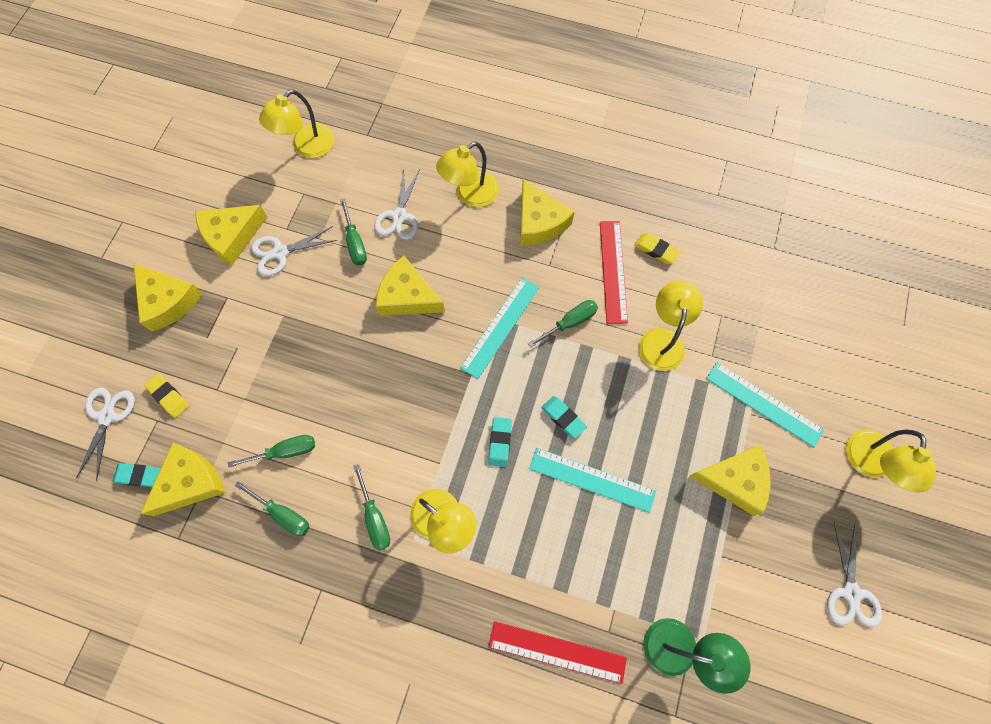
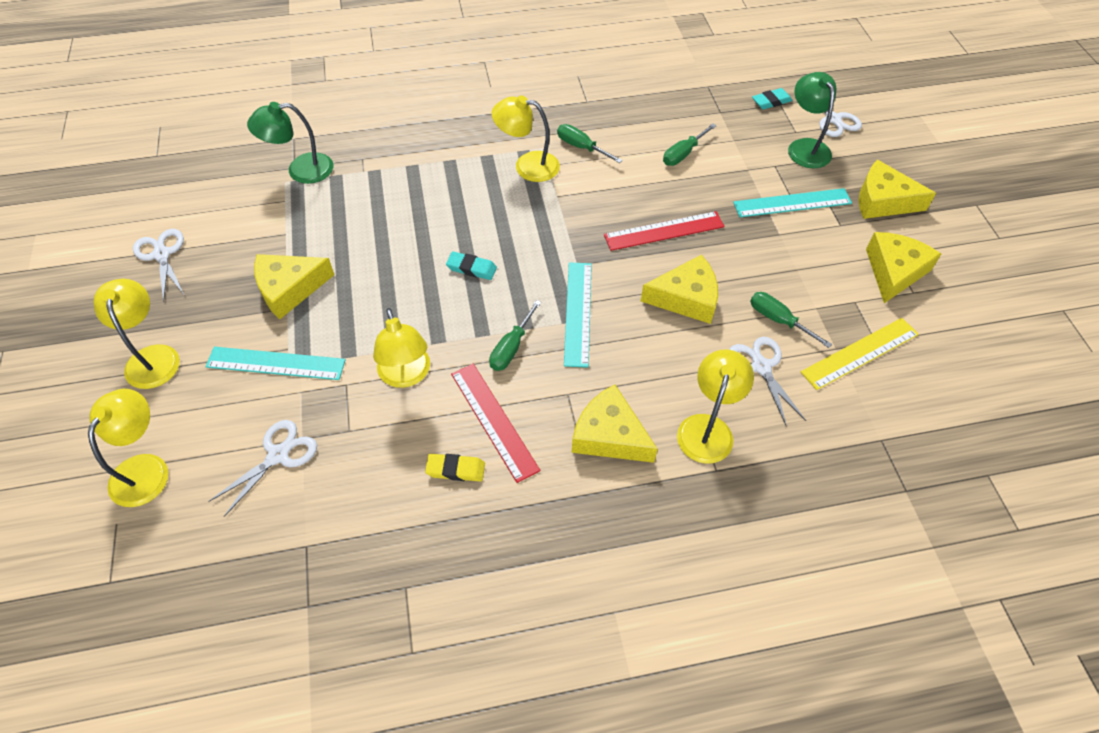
camera: 150 degrees right, 15 degrees down
(168, 396) = (805, 147): yellow eraser -> green lamp
(190, 482) = (732, 112): yellow cheese -> none
(280, 252) = (836, 279): white scissors -> white scissors (278, 455)
(283, 514) = (650, 123): green screwdriver -> none
(306, 147) = (926, 390): yellow lamp -> yellow lamp (145, 468)
(323, 191) = (859, 353): none -> yellow ruler
(500, 442) = (517, 228): turquoise eraser -> none
(557, 651) = (396, 135): red ruler -> red ruler (664, 231)
(592, 480) = (421, 237): turquoise ruler -> turquoise ruler (792, 203)

